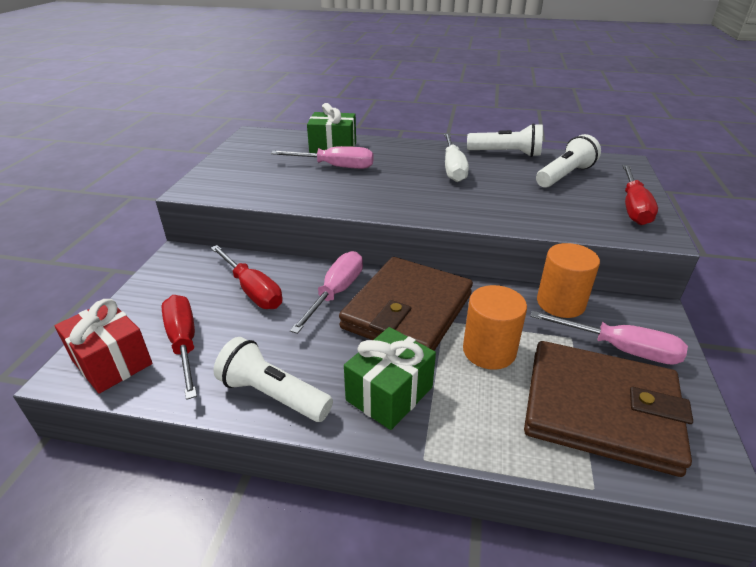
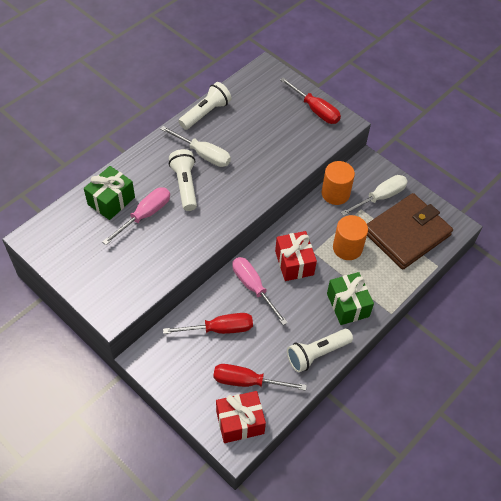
camera: 60 degrees left, 20 degrees up
(407, 311) = (294, 263): brown wallet -> red gift
(564, 175) = (258, 109): white flashlight -> white flashlight (185, 185)
(620, 349) = (380, 197): pink screwdriver -> white screwdriver

